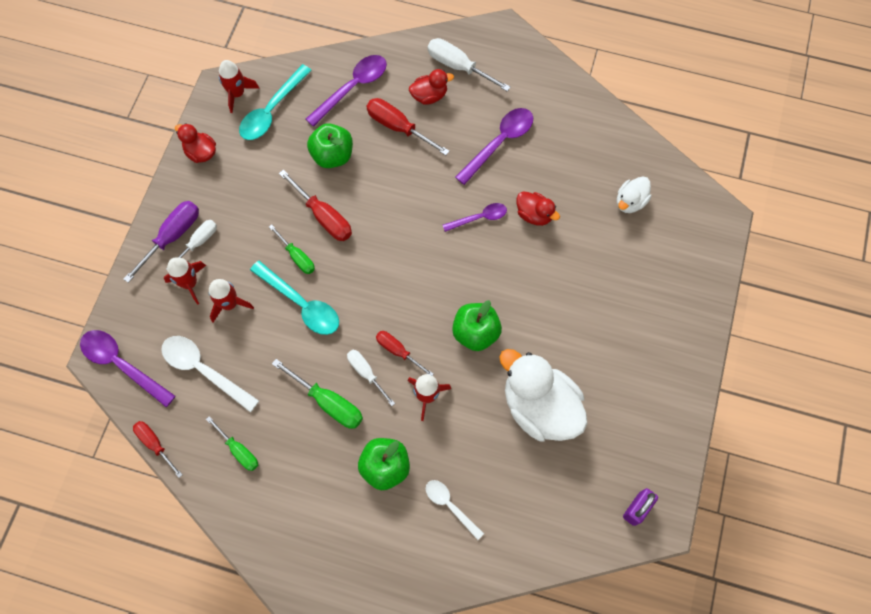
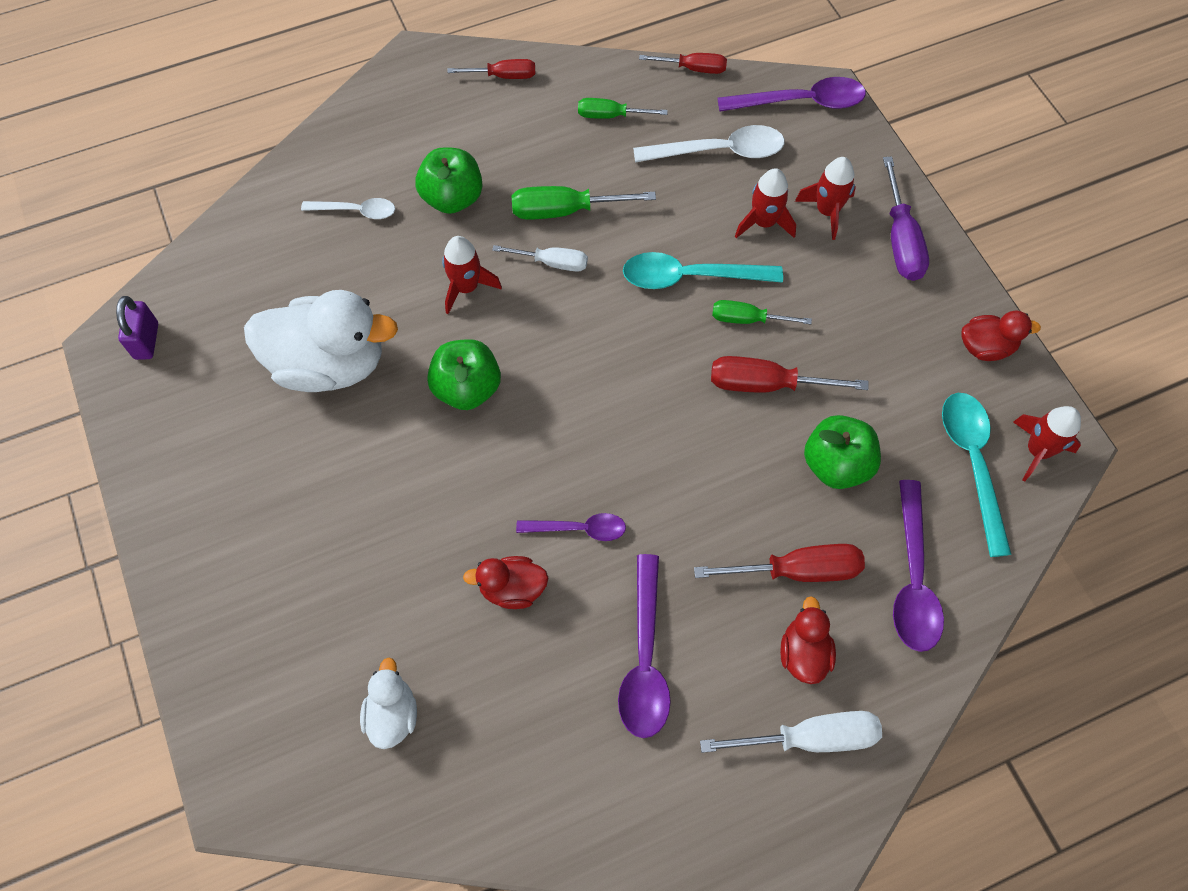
camera: 140 degrees right, 5 degrees down
(198, 243) = (867, 254): white screwdriver -> none
(398, 351) = (538, 307): red screwdriver -> red screwdriver (503, 76)
(429, 96) = (803, 653): red duck -> red duck turned 150 degrees clockwise
(479, 218) = (579, 529): purple spoon -> purple spoon turned 120 degrees counterclockwise

